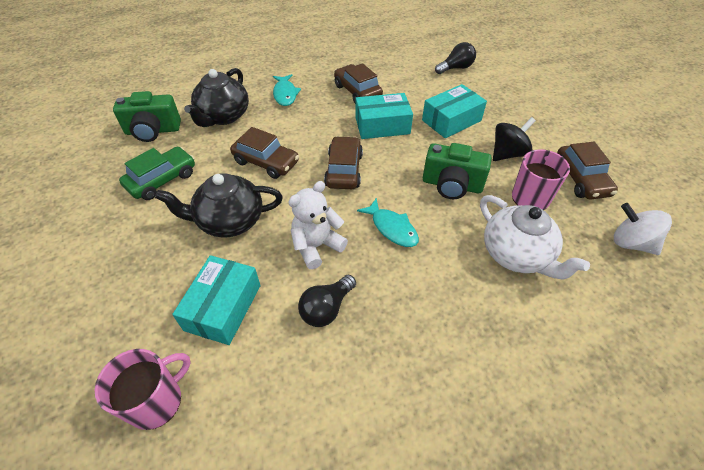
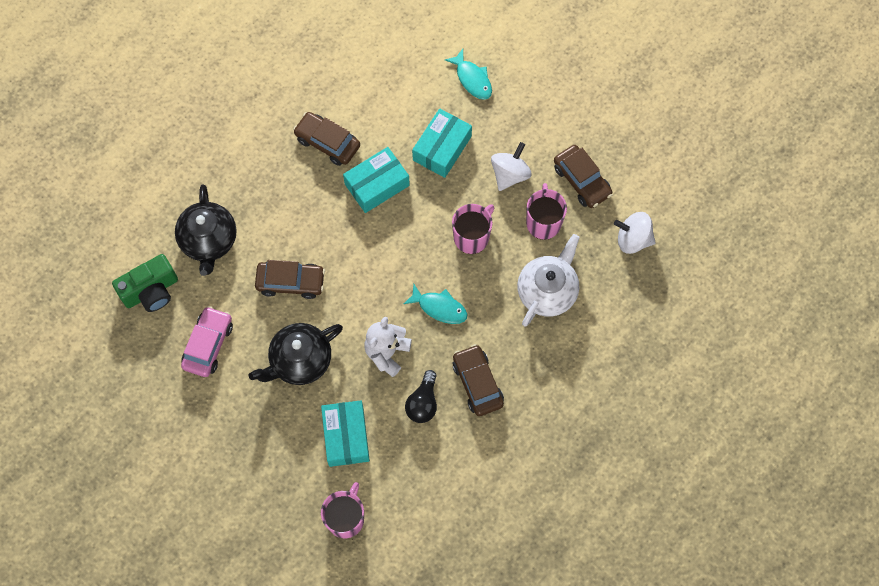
camera: 25 degrees left, 20 degrees up
(162, 180) = (208, 345): green car -> pink car
(285, 94) = (252, 179): turquoise fish -> turquoise fish (472, 79)
(344, 170) = (368, 260): brown car -> brown car (477, 383)
(452, 185) = (472, 237): green camera -> pink mug
(455, 68) = (417, 56): black light bulb -> none
(508, 154) = (510, 174): black spinning top -> white spinning top
(517, 255) = (547, 291): white teapot -> white teapot turned 90 degrees counterclockwise

